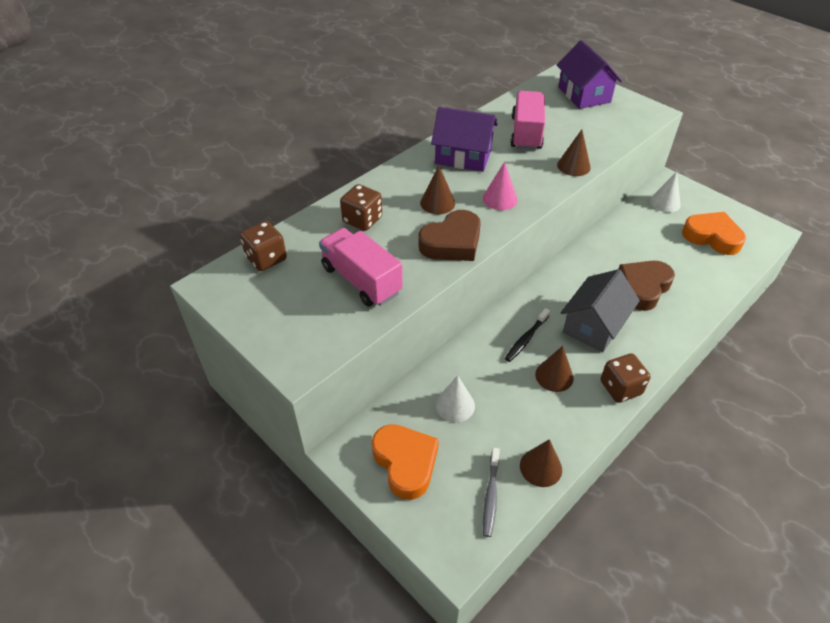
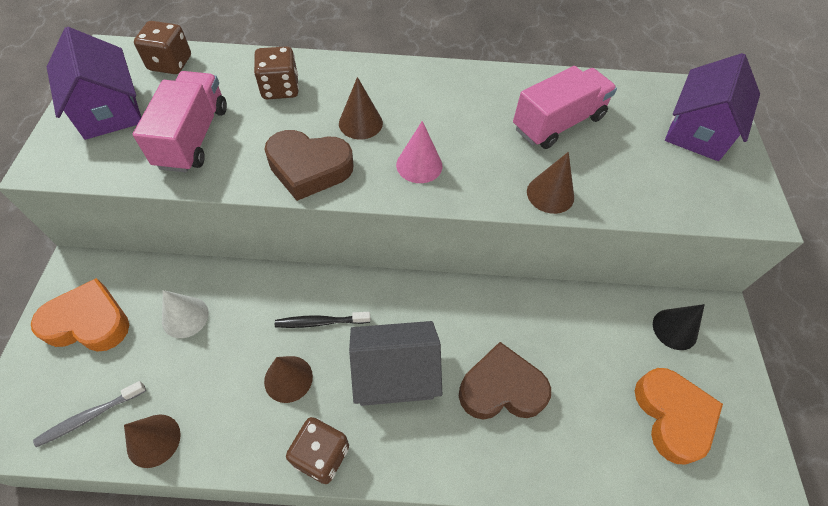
camera: 45 degrees right, 10 degrees up
(405, 463) = (89, 322): orange heart -> orange heart turned 105 degrees counterclockwise
(463, 156) = (457, 99): purple house -> purple house (108, 109)
(665, 202) = (674, 329): white cone -> black cone

